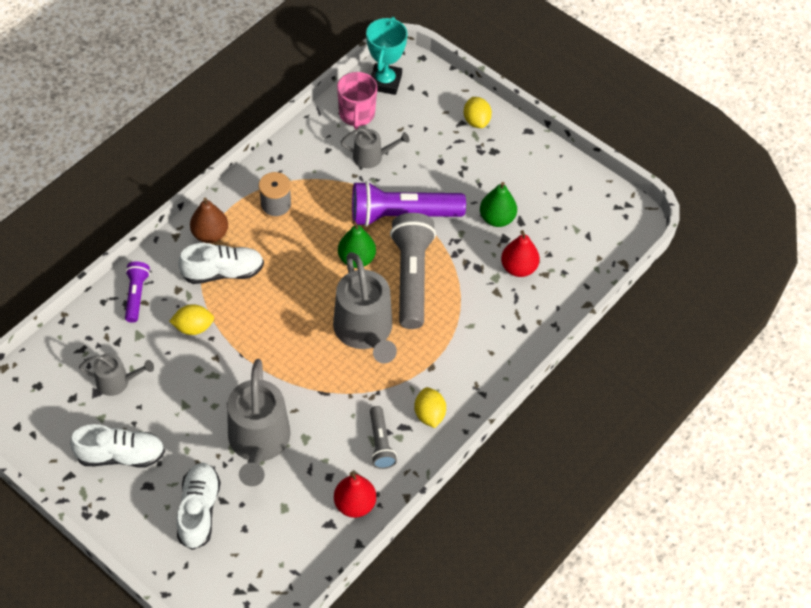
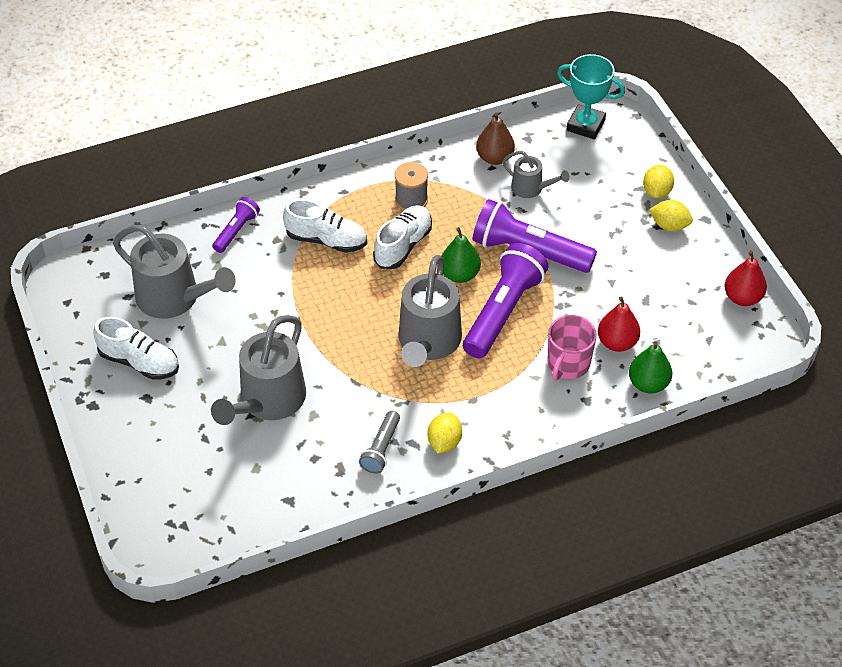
camera: 30 degrees right, 5 degrees down
(117, 382) = (175, 298): grey watering can -> grey watering can, size x1.90
(193, 327) = (270, 278): yellow lemon -> yellow lemon (669, 225)
(199, 510) = (178, 438): white shoe -> white shoe (403, 245)
(210, 234) = (335, 203): brown pear -> brown pear (494, 158)
(354, 504) = (323, 493): red pear -> red pear (742, 298)
(356, 114) = (539, 145): pink mug -> pink mug (568, 364)
(385, 82) = (585, 125): turquoise trophy -> turquoise trophy turned 75 degrees clockwise
(411, 278) = (503, 311): grey flashlight -> purple flashlight
(497, 218) = (622, 289): green pear -> green pear (648, 384)

